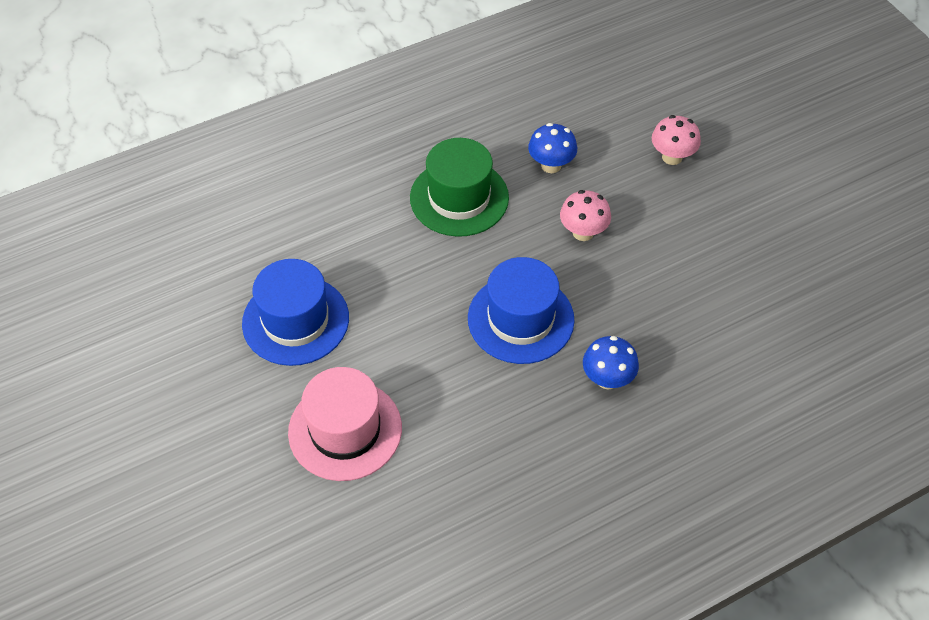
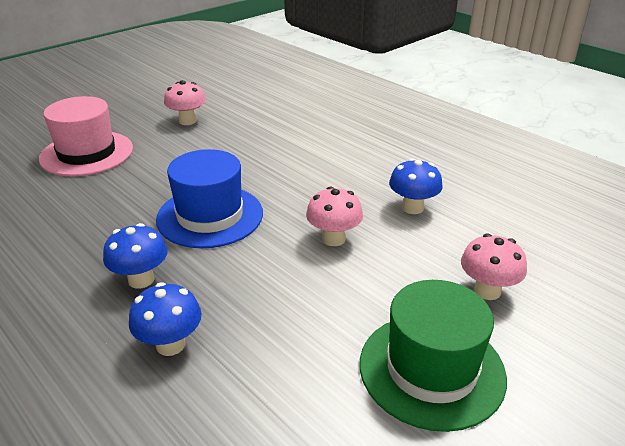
camera: 75 degrees right, 20 degrees down
(295, 320) = (187, 121): blue hat -> pink mushroom
(459, 198) = (341, 166): green hat -> green hat (431, 369)
(691, 362) = (170, 344): none -> blue mushroom

